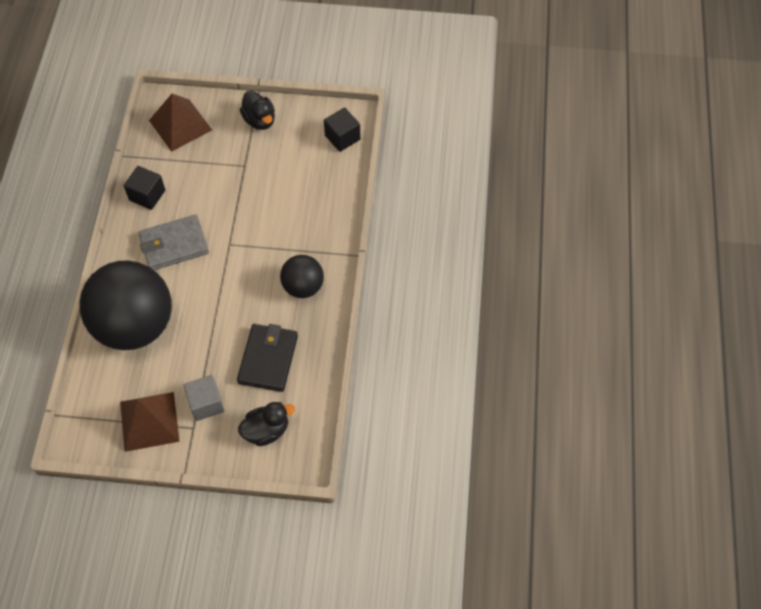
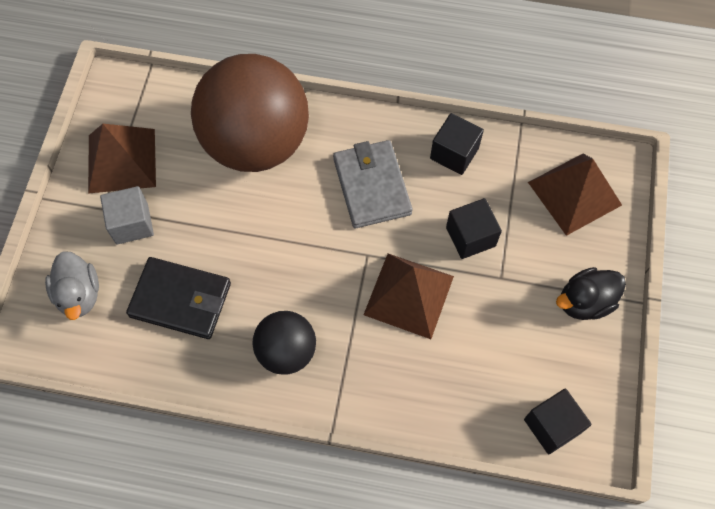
camera: 95 degrees right, 5 degrees up
(135, 325) = (256, 143): black ball -> brown ball
(214, 183) = (470, 237): none -> black cube
(259, 217) = (408, 295): none -> brown pyramid
(266, 430) = (79, 294): black duck -> grey duck

